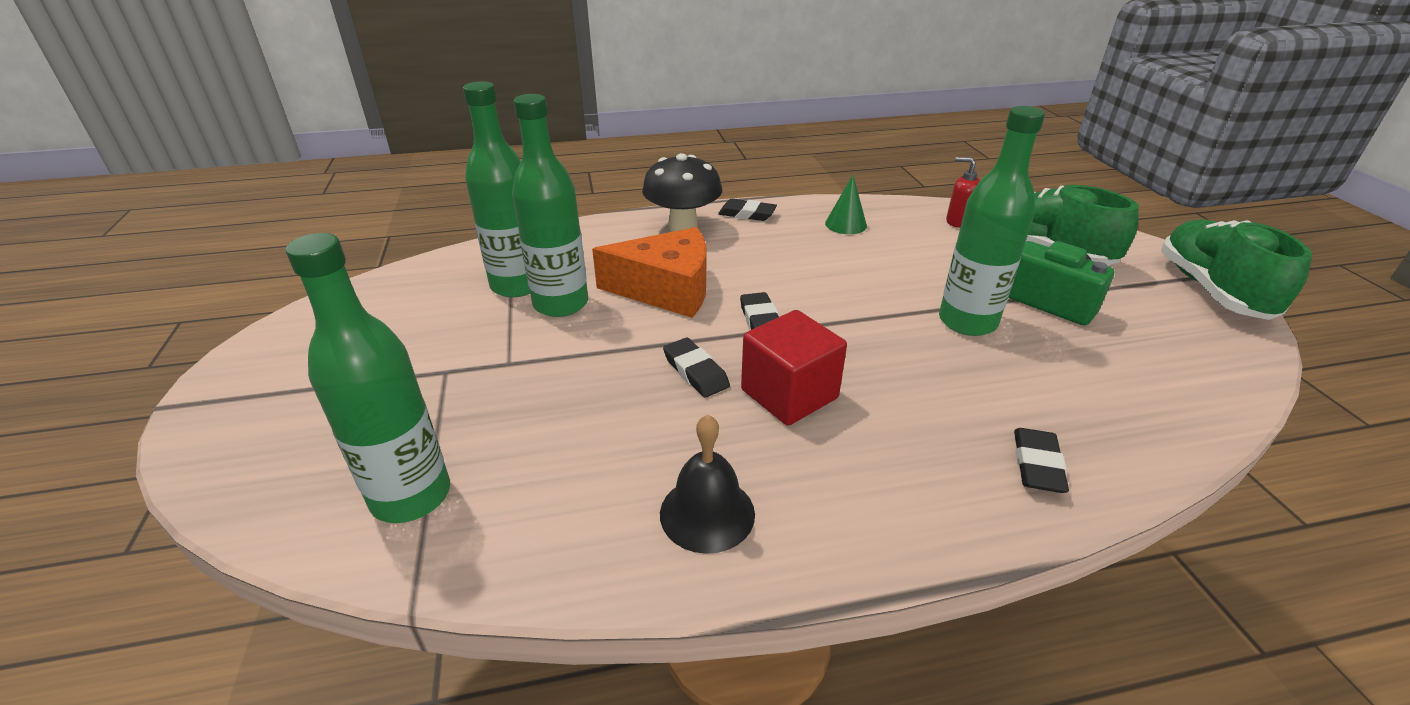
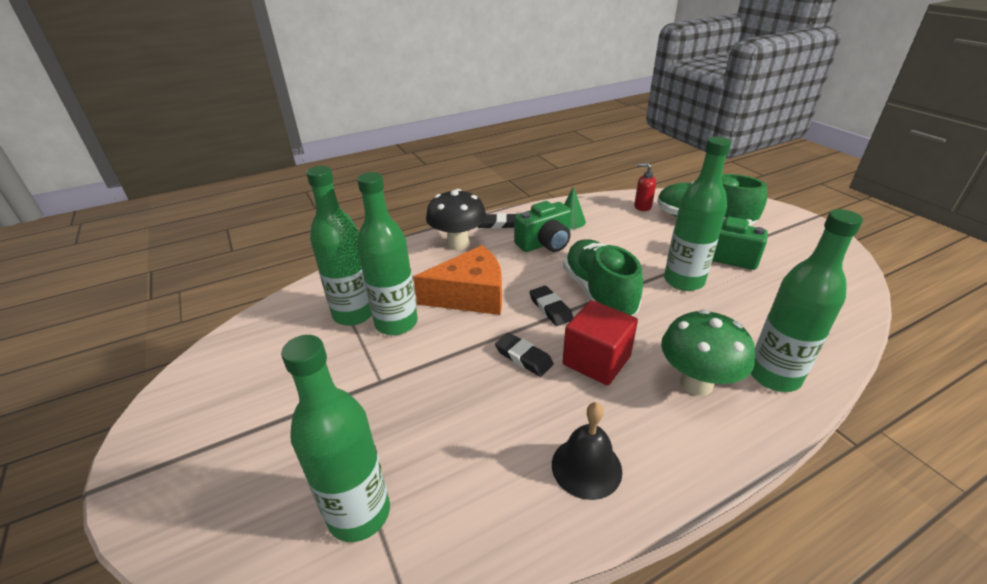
camera: 15 degrees left, 0 degrees up
(796, 246) = (545, 243): none -> green camera
(914, 449) = (696, 383): none -> green mushroom
(1037, 464) = (774, 376): black eraser -> green bottle
(1211, 290) = (813, 230): green shoe -> green shoe (598, 293)

